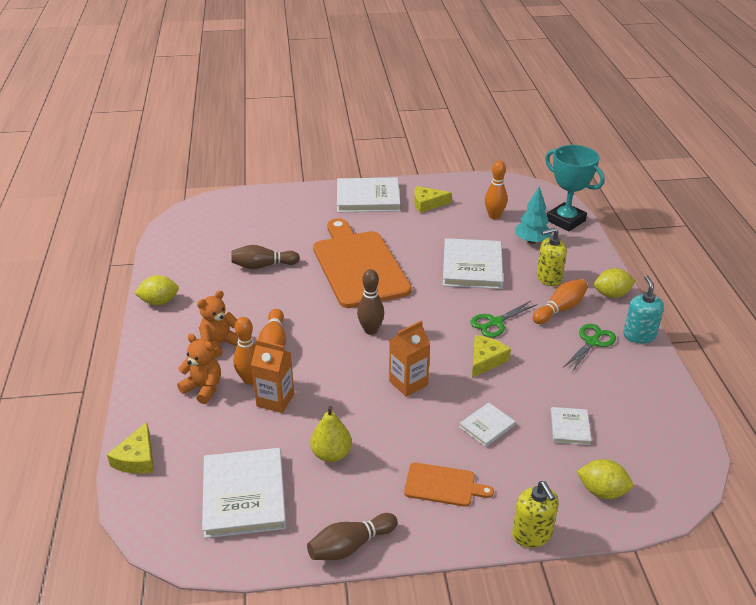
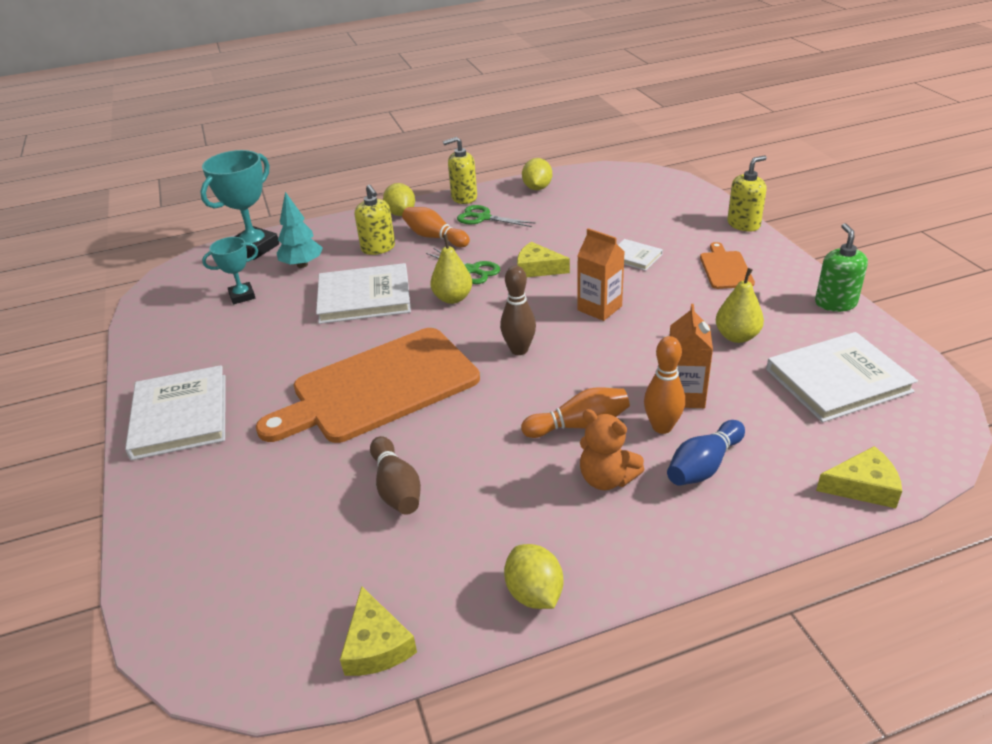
camera: 100 degrees left, 0 degrees up
(203, 388) = (704, 466): orange teddy bear -> blue bowling pin
(350, 546) = (835, 303): brown bowling pin -> green soap dispenser
(427, 204) = (205, 354): yellow cheese -> yellow cheese (376, 645)
(454, 308) = (453, 298): none -> yellow pear
(494, 216) = (242, 296): orange bowling pin -> turquoise trophy
(570, 427) = (610, 219): white book -> none
(602, 491) = (674, 201): yellow lemon -> yellow lemon (537, 188)
(639, 335) = (464, 198): turquoise soap dispenser -> yellow soap dispenser

